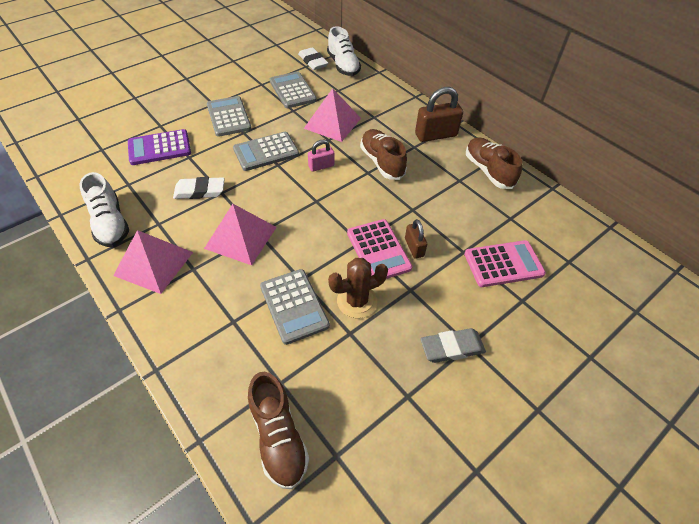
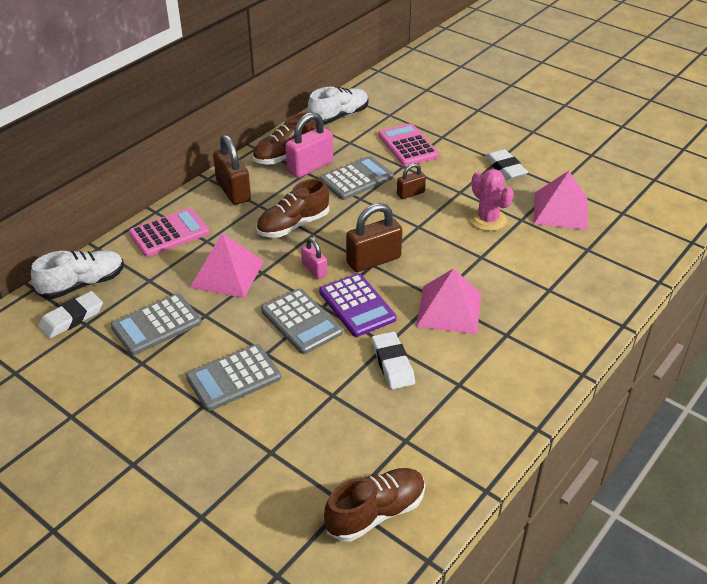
camera: 100 degrees left, 10 degrees down
(110, 223) = (478, 430): white shoe -> white shoe (339, 116)
(154, 263) = (515, 367): pink pyramid -> pink pyramid (560, 210)
(159, 148) = (323, 433): purple calculator -> purple calculator (357, 305)
(278, 437) = (628, 241): brown shoe -> brown shoe (376, 512)
(294, 306) = (512, 255): grey calculator -> grey calculator (356, 179)
(321, 202) = (373, 260): none -> brown padlock
(357, 301) = (488, 220): brown cactus -> pink cactus
(378, 250) = (424, 214): pink calculator -> pink calculator (169, 233)
(452, 348) = (505, 168): grey eraser -> white eraser
(467, 184) = (310, 167): none -> pink padlock

